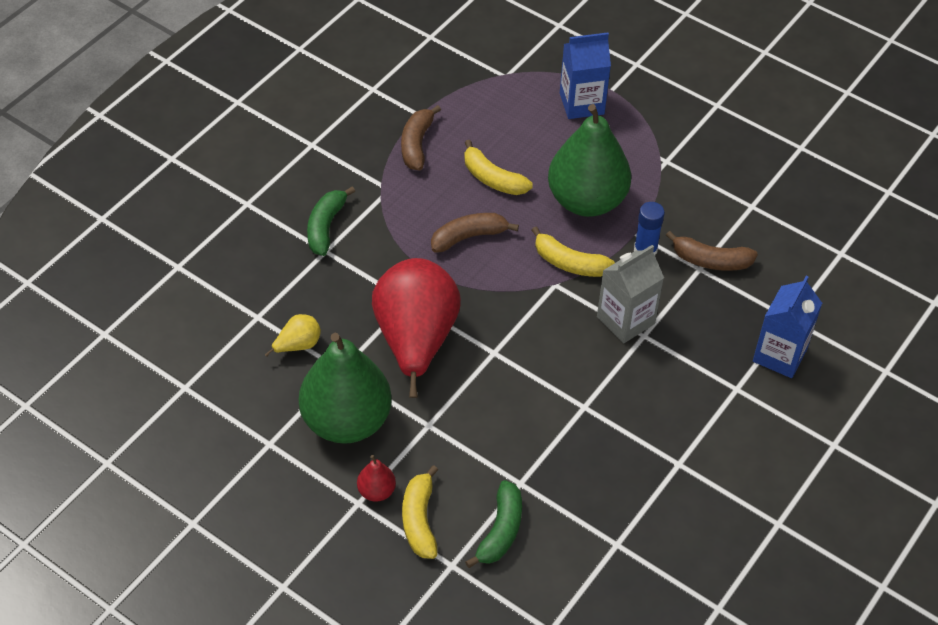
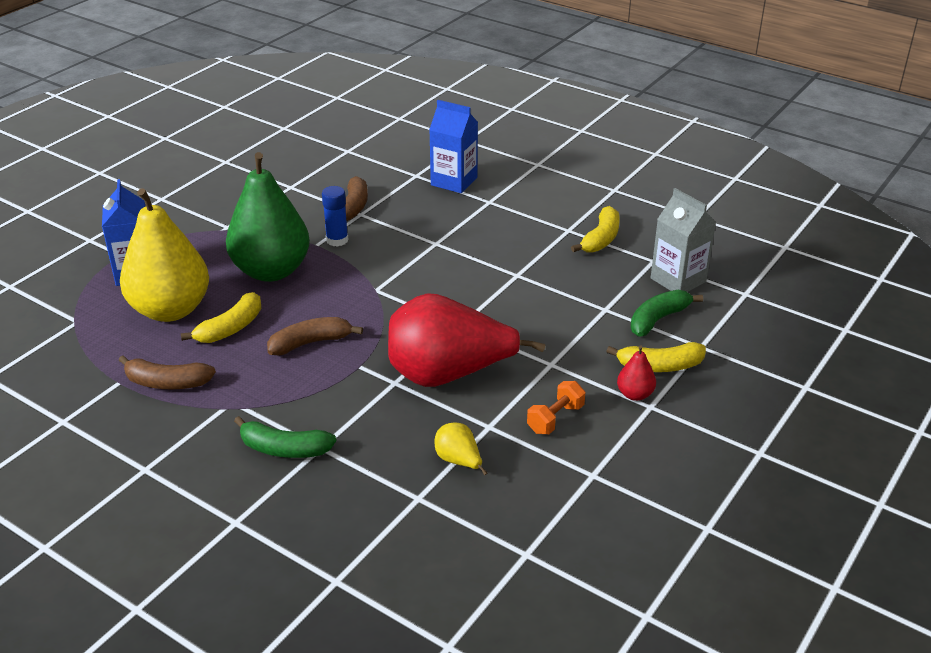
camera: 90 degrees left, 15 degrees down
(346, 421) = (555, 419): green pear -> orange dumbbell
(469, 237) = (311, 343): brown banana -> brown banana turned 90 degrees clockwise
(500, 531) = (658, 319): green banana -> green banana turned 60 degrees counterclockwise
(522, 134) = (170, 310): none -> yellow pear
(569, 263) = (350, 281): yellow banana -> yellow banana (601, 239)
(625, 320) = (419, 252): grey carton -> grey carton (678, 280)

